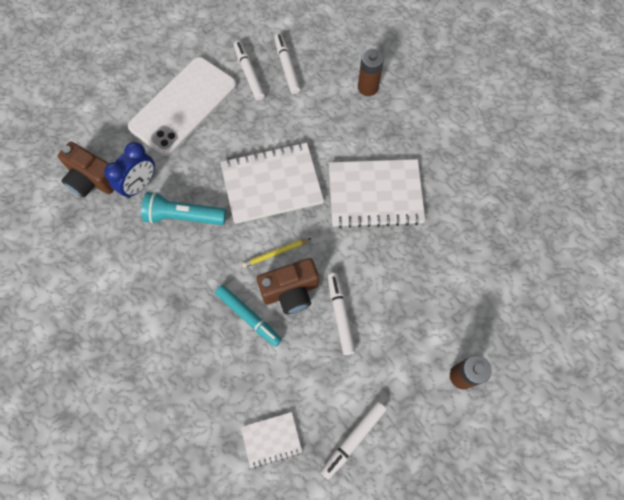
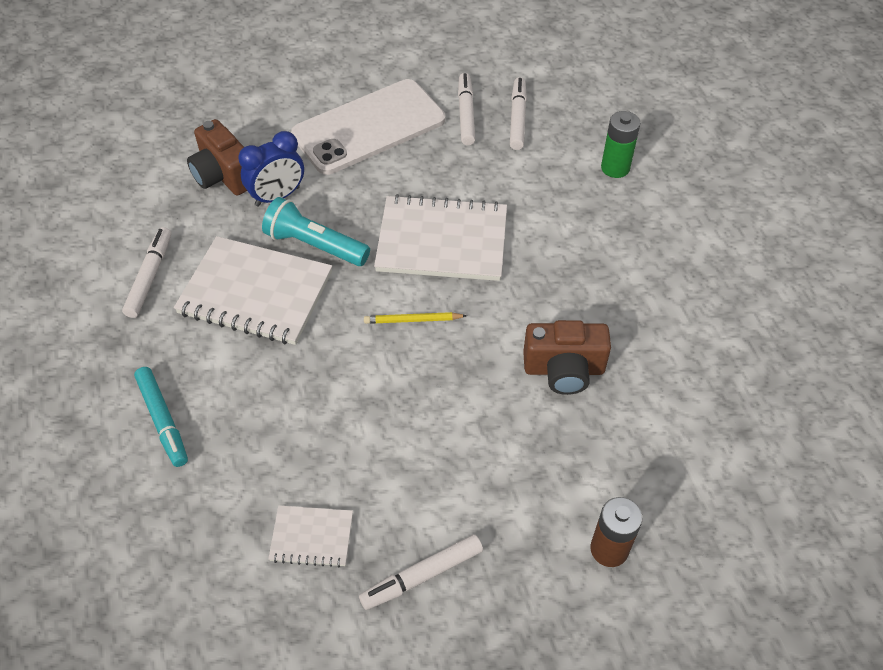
camera: 20 degrees right, 15 degrees down
(248, 316) = (346, 382): turquoise marker -> turquoise marker (163, 420)
(290, 291) = (413, 370): brown camera -> brown camera (564, 369)
(340, 315) = (468, 418): white marker -> white marker (150, 276)
(368, 87) = (615, 168): brown battery -> green battery
(375, 195) = (574, 291): white notebook -> white notebook (255, 293)

